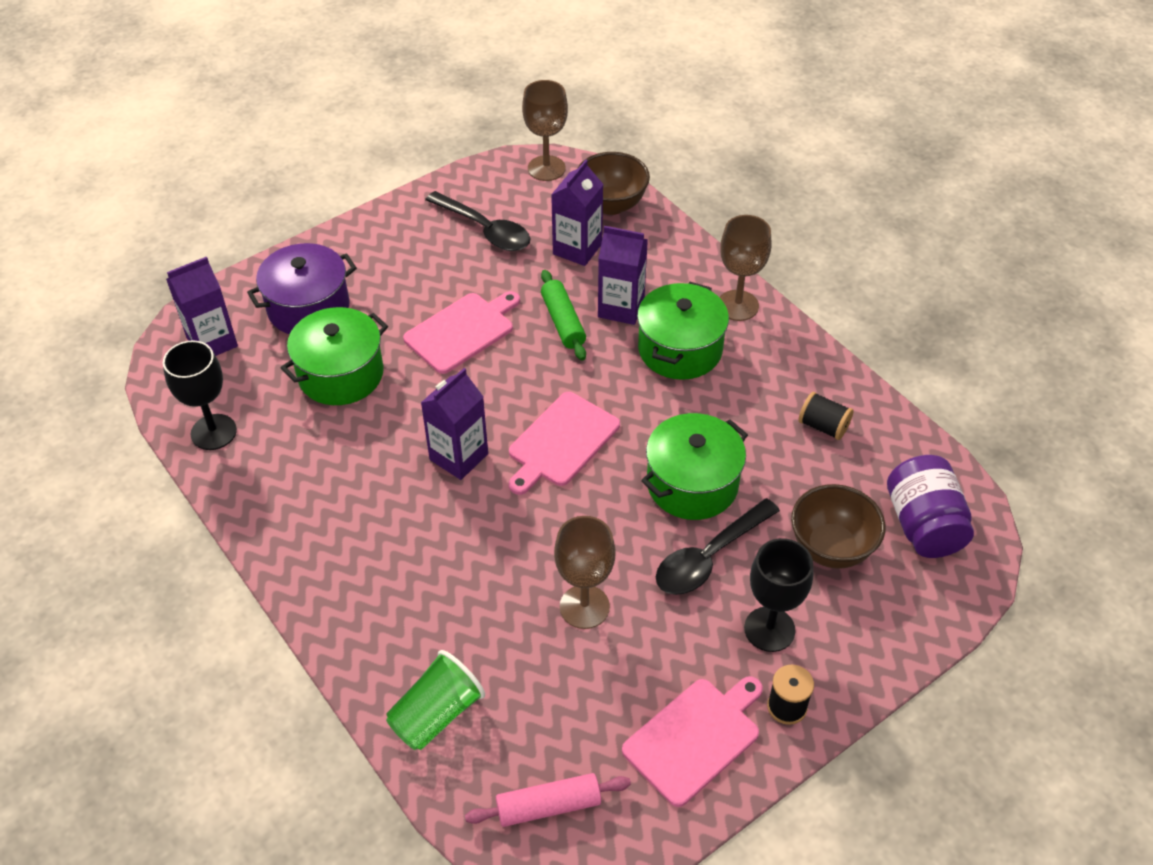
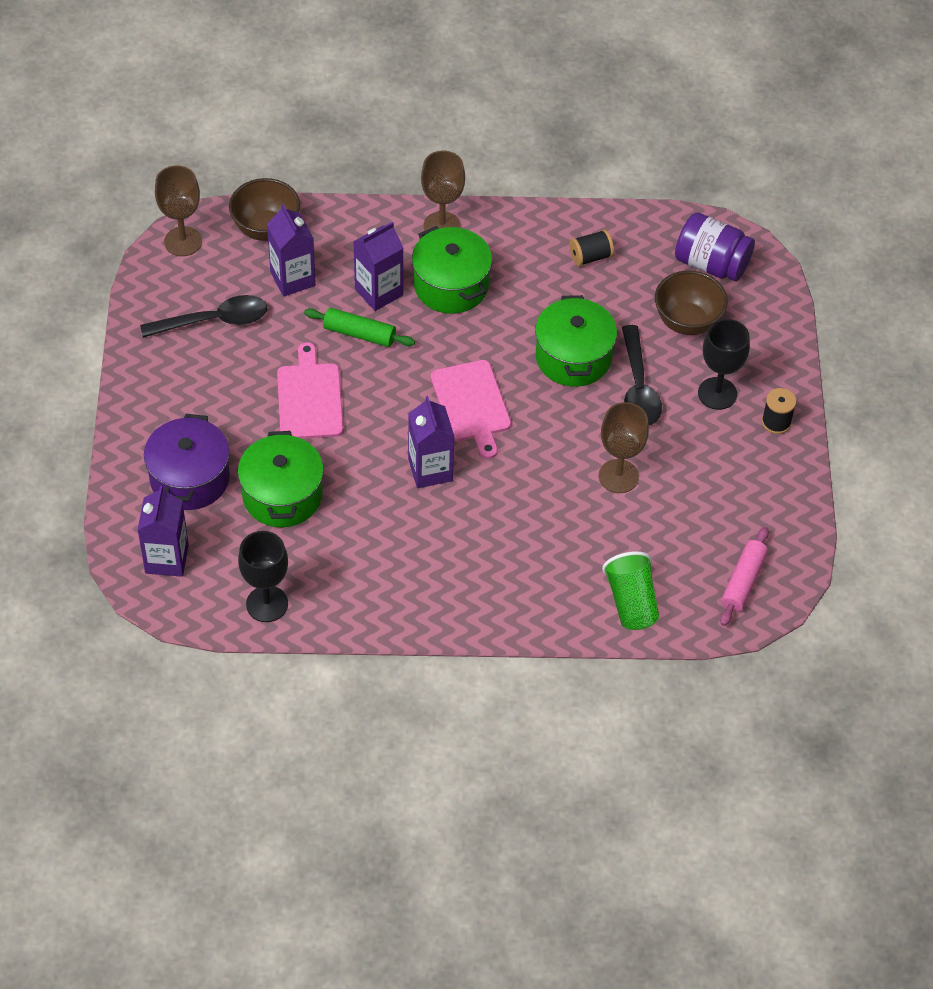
camera: 55 degrees left, 5 degrees up
(695, 737) = (758, 480): pink cutting board -> none

